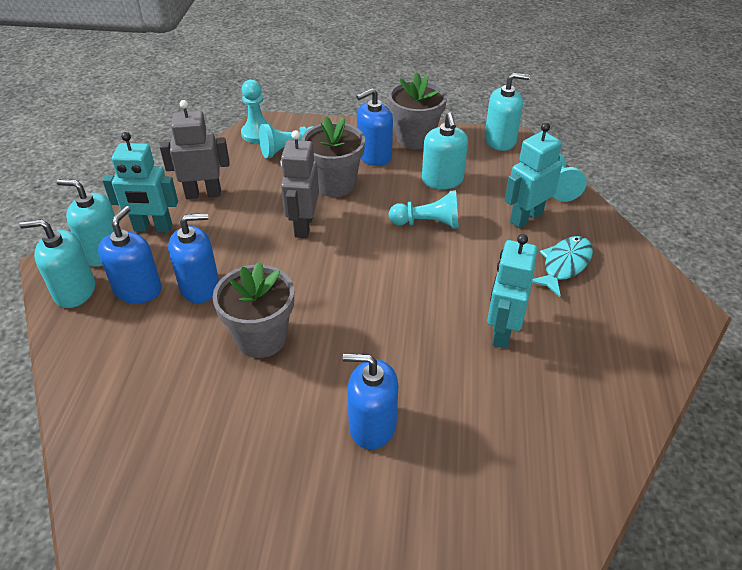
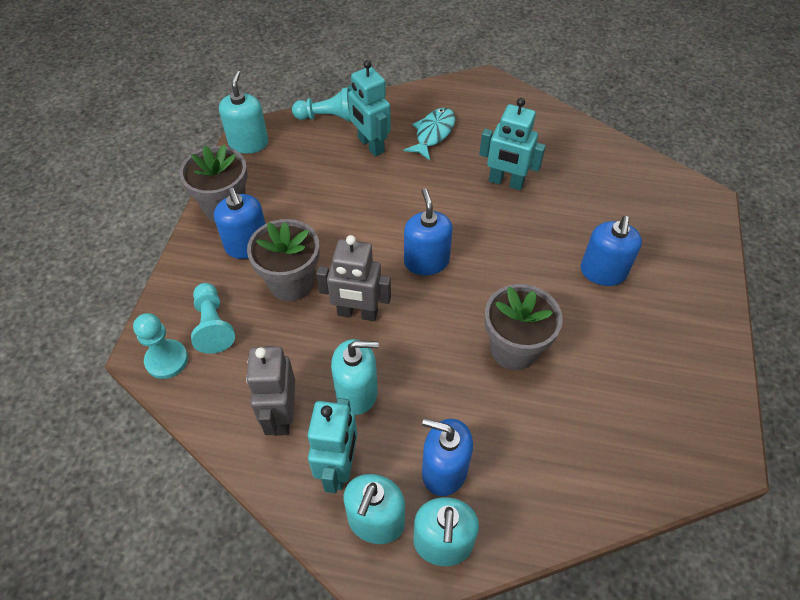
camera: 85 degrees left, 10 degrees up
(200, 287) = (443, 407): blue soap dispenser -> blue soap dispenser (426, 261)
(427, 223) = (368, 213): turquoise pawn -> none
(442, 180) = (303, 194): turquoise soap dispenser -> turquoise soap dispenser (357, 392)
(564, 265) = (433, 133): turquoise fish -> turquoise fish turned 75 degrees clockwise

